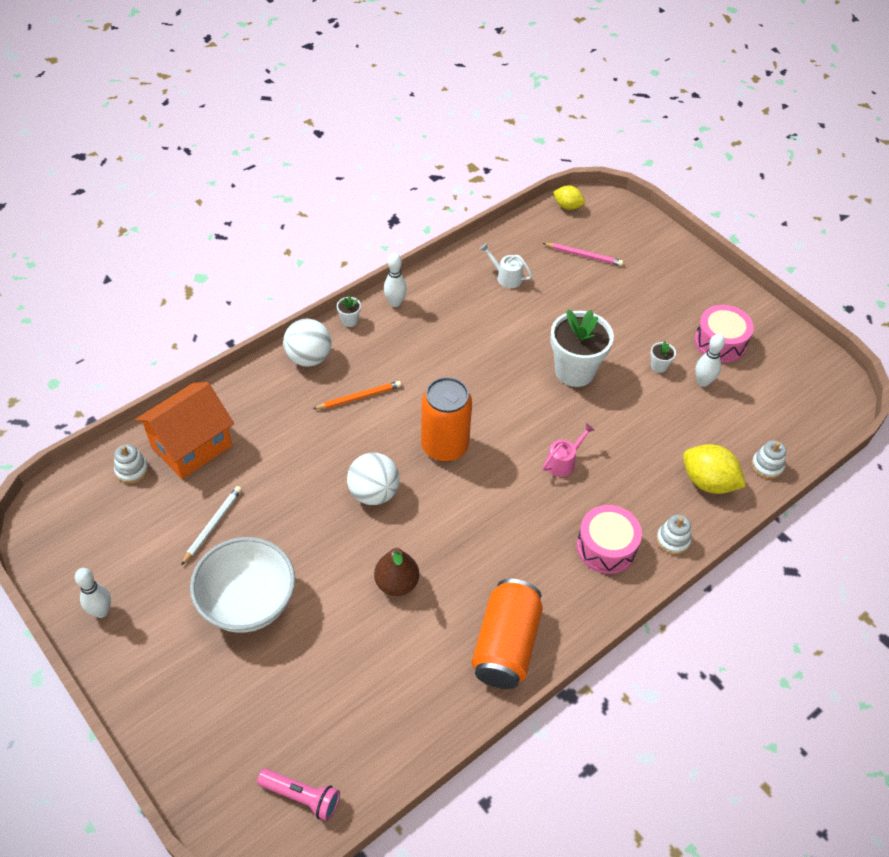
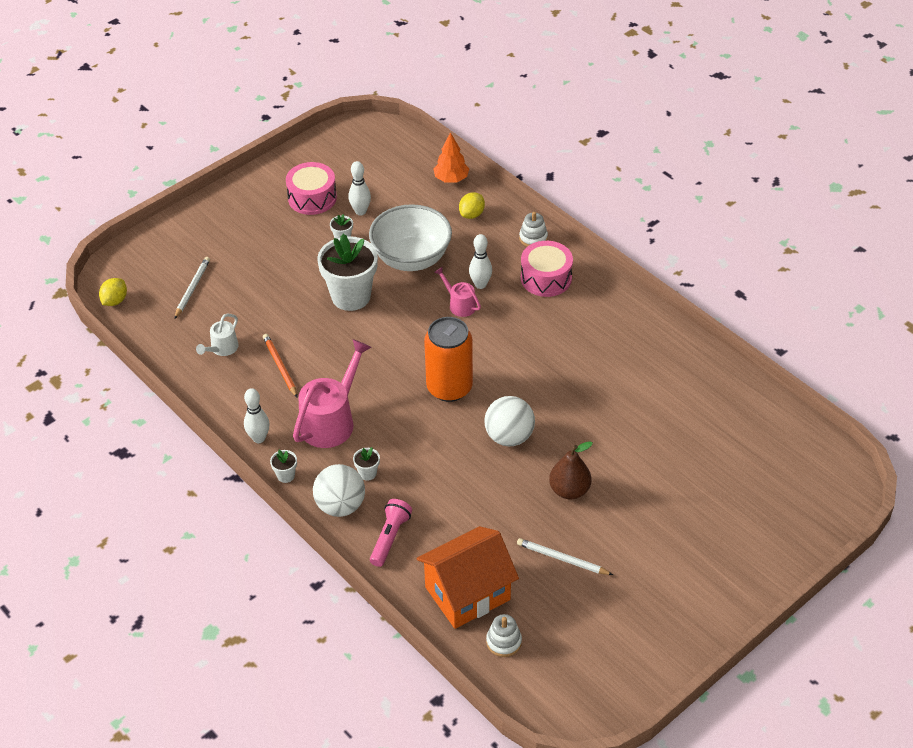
camera: 90 degrees left, 5 degrees down
(101, 611) = (671, 633): white bowling pin -> white bowling pin (480, 284)
(191, 446) = (467, 593): orange house -> orange house turned 75 degrees counterclockwise
(248, 603) = (642, 518): white bowl -> white bowl (411, 259)
(301, 797) = (807, 459): pink flashlight -> pink flashlight (390, 537)
(343, 378) = (367, 473): none -> white flower pot
(359, 397) = (392, 458): orange pencil -> orange pencil (280, 366)
(396, 583) = (603, 413): brown pear -> brown pear (569, 490)
(411, 353) = (332, 420): none -> pink watering can
(506, 645) = (649, 339): orange can -> none
(584, 255) = (192, 288): pink pencil -> white pencil
(708, 482) = (472, 214): yellow lemon -> yellow lemon, size x0.61
(767, 466) = (451, 179): white stacking toy -> orange tree

